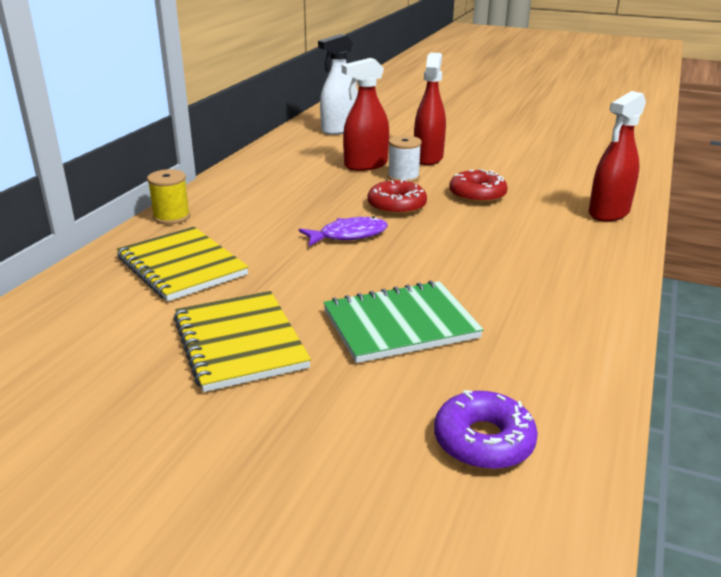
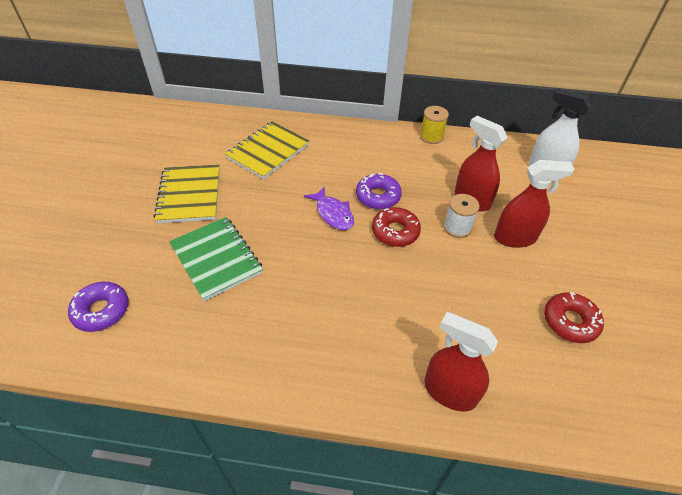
camera: 75 degrees right, 20 degrees up
(171, 217) = (331, 129): yellow spool -> yellow spool (431, 136)
(240, 343) = (189, 195): yellow notebook -> yellow notebook turned 60 degrees counterclockwise
(332, 207) = (378, 196): none -> purple donut
(477, 195) = (444, 282): red donut -> red donut (570, 321)

